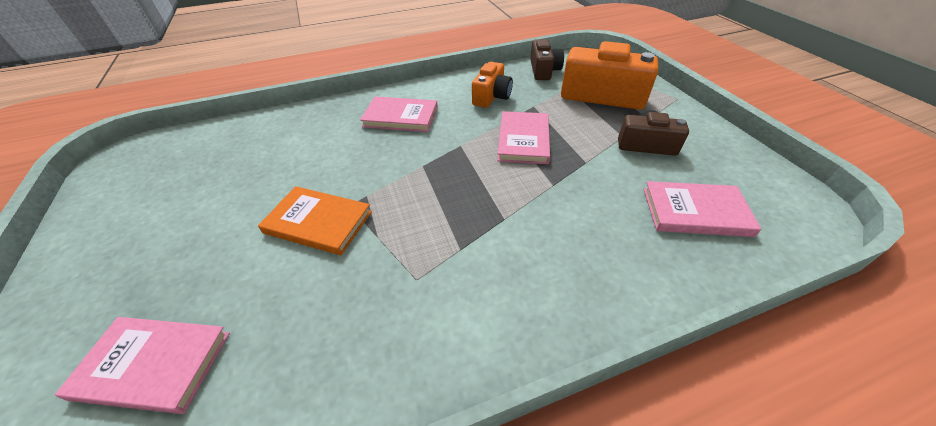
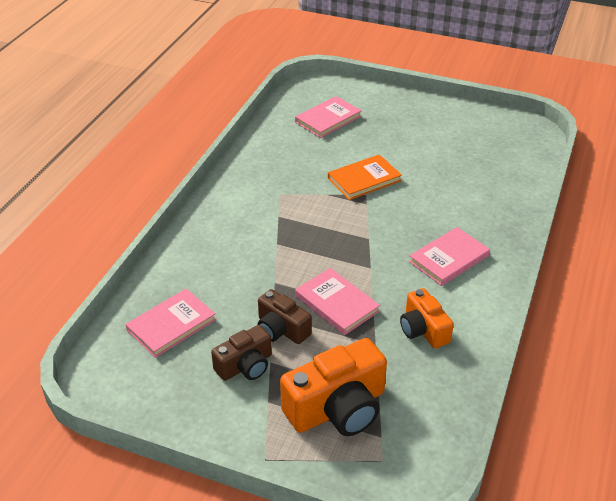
camera: 130 degrees right, 5 degrees down
(543, 70) = (434, 406): brown camera -> brown camera (281, 329)

